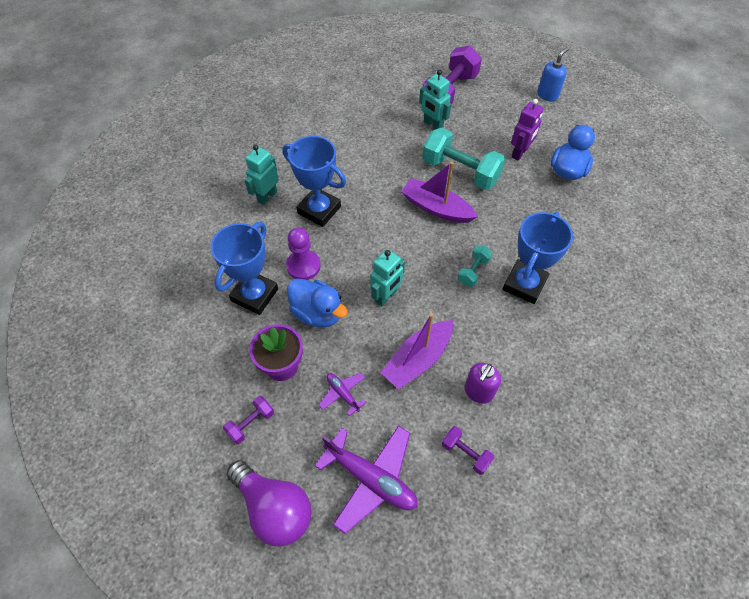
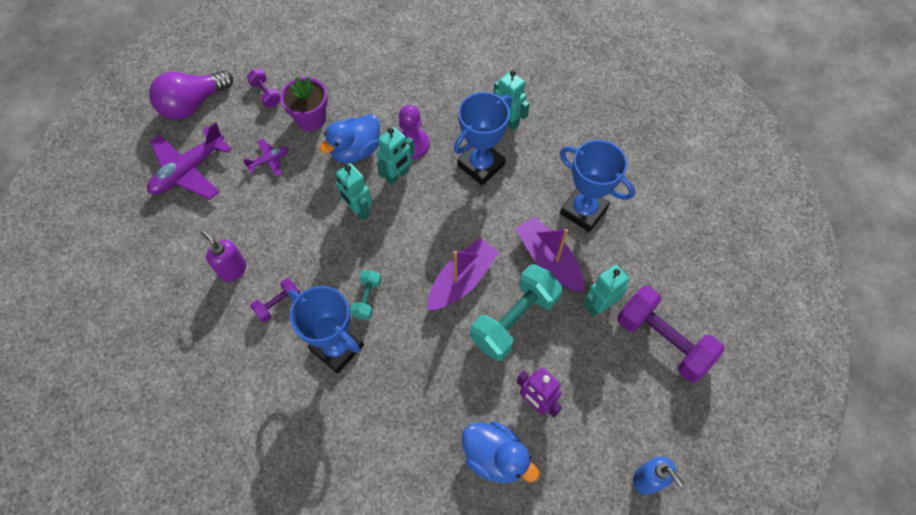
camera: 100 degrees right, 5 degrees up
(255, 295) = (389, 104): blue trophy -> blue trophy (583, 211)
(341, 272) = (397, 175): none -> turquoise robot
(418, 359) = (282, 225): purple boat -> purple boat (548, 260)
(466, 453) = (182, 245): purple dumbbell -> purple dumbbell (278, 304)
(473, 271) = (367, 299): turquoise dumbbell -> turquoise dumbbell turned 60 degrees clockwise

